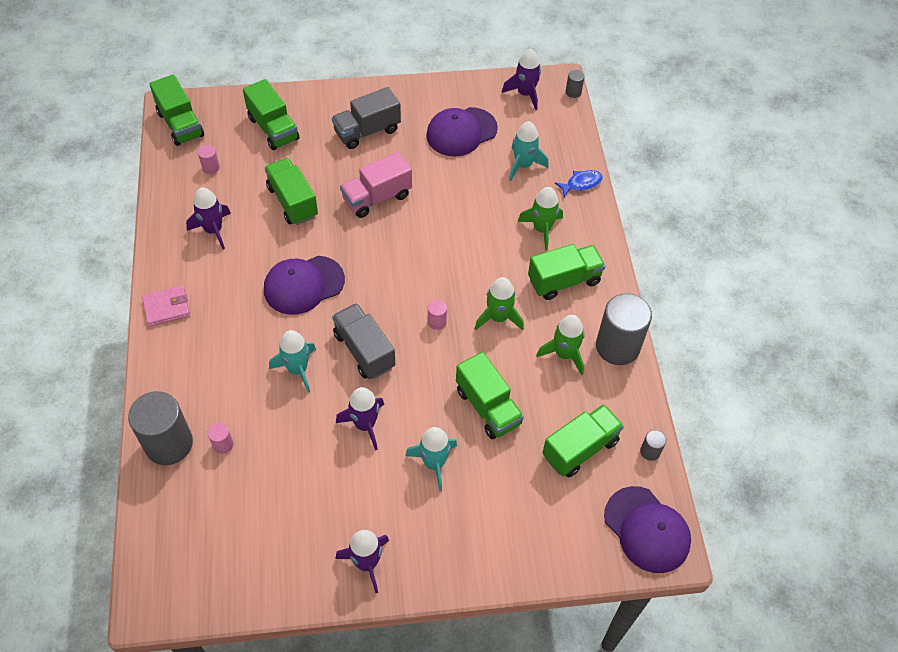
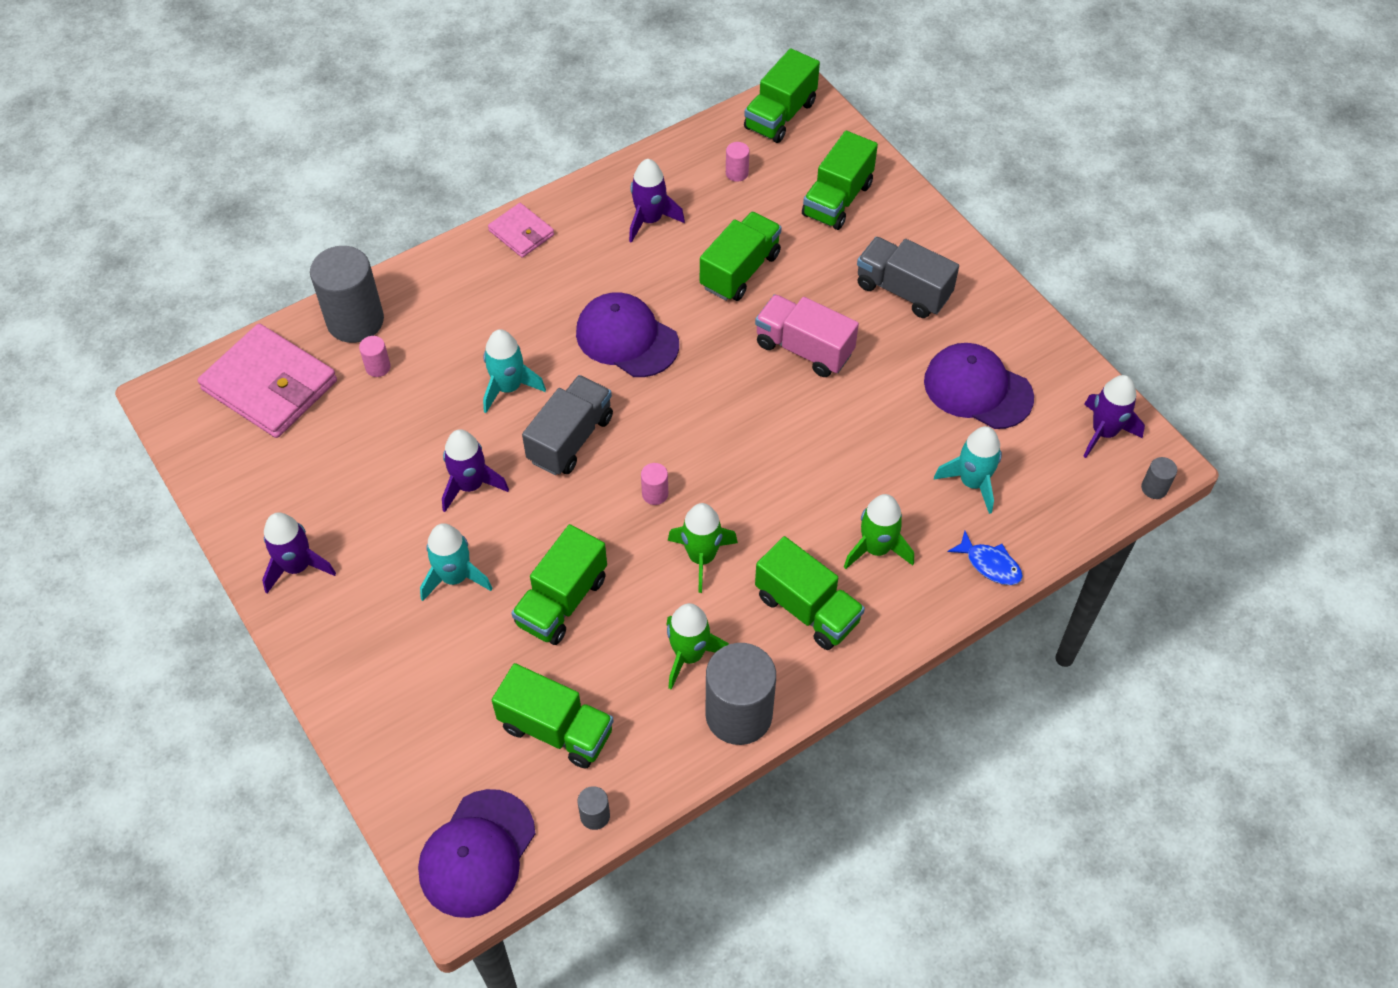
camera: 65 degrees right, 0 degrees up
(189, 525) = (270, 385): none -> pink wallet

